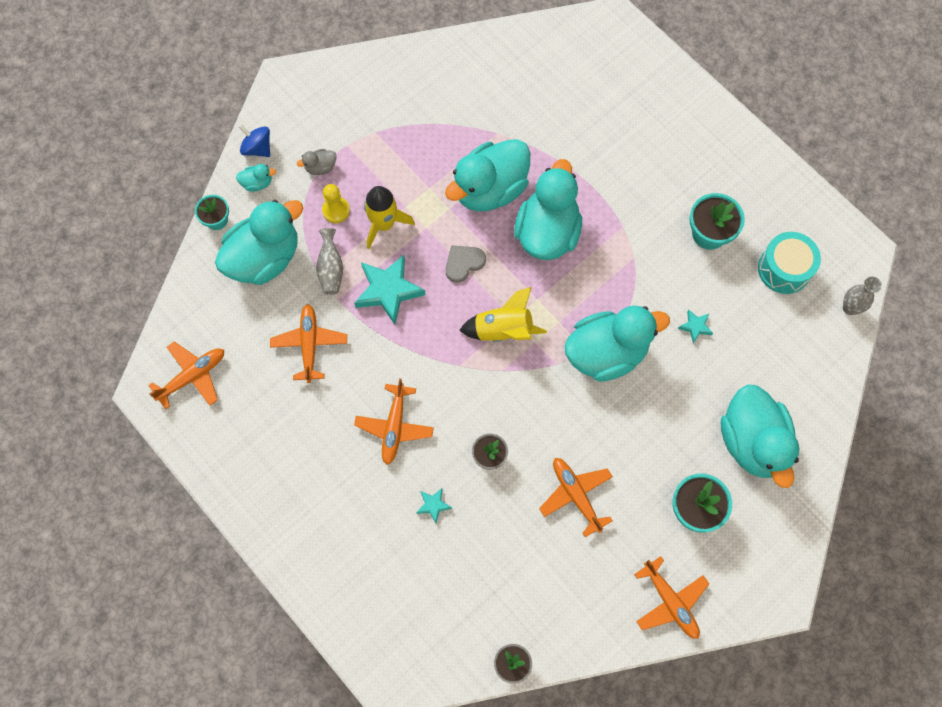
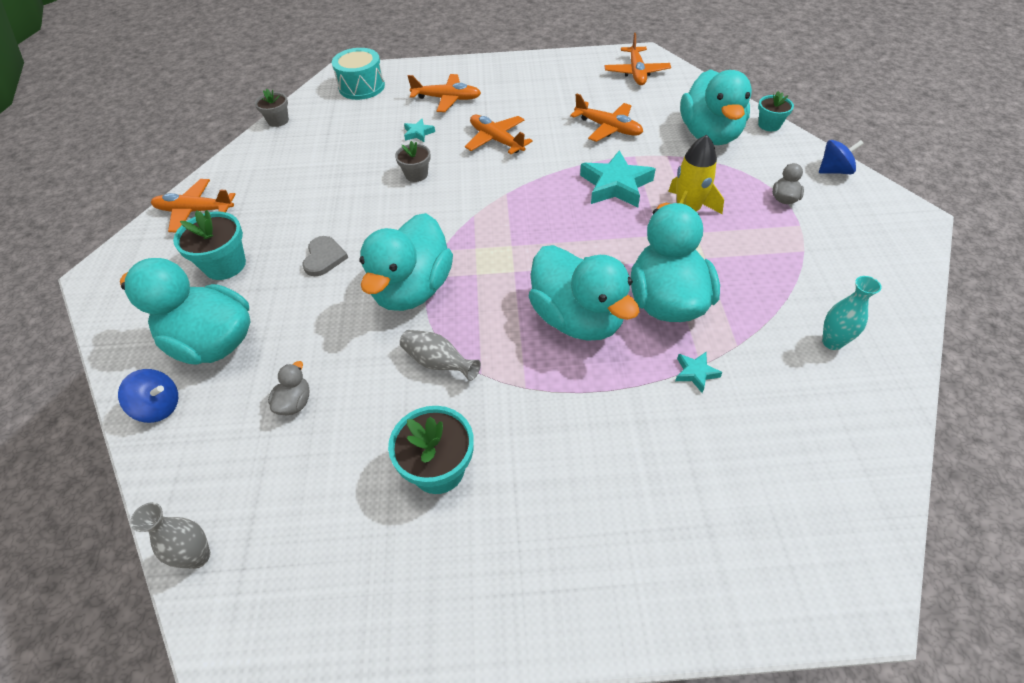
camera: 130 degrees right, 20 degrees down
(257, 183) = (792, 157): turquoise duck -> none
(331, 269) = (667, 163): grey vase -> grey vase (438, 363)
(336, 210) = (726, 189): yellow pawn -> none
(454, 86) = (832, 342): none -> turquoise vase
(463, 263) = (599, 241): grey heart -> grey heart (324, 257)
(503, 330) = (508, 234): yellow rocket -> none
(576, 495) = (330, 204): orange plane -> orange plane (447, 99)
(695, 327) = (357, 376): turquoise star -> turquoise star (695, 373)
(741, 345) = (294, 403): none -> grey duck
(784, 269) = (318, 519): turquoise drum -> turquoise drum (362, 87)
(813, 423) = (159, 407): none -> blue spinning top

